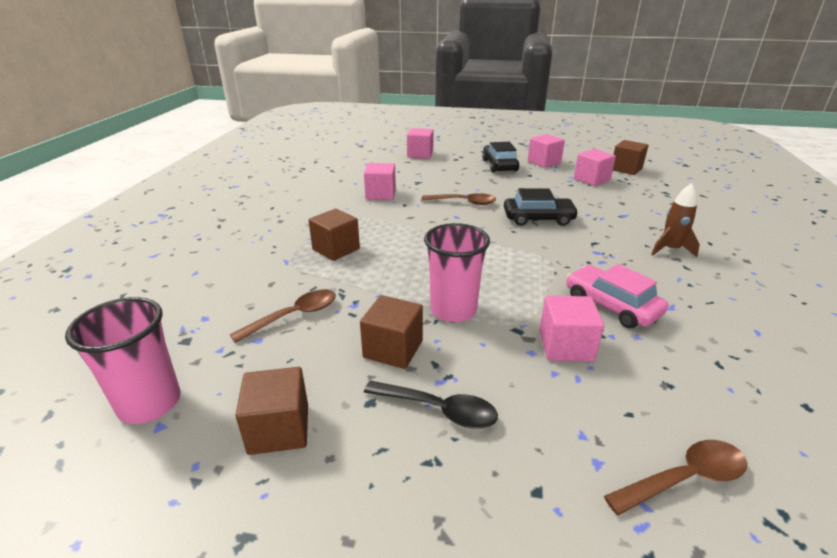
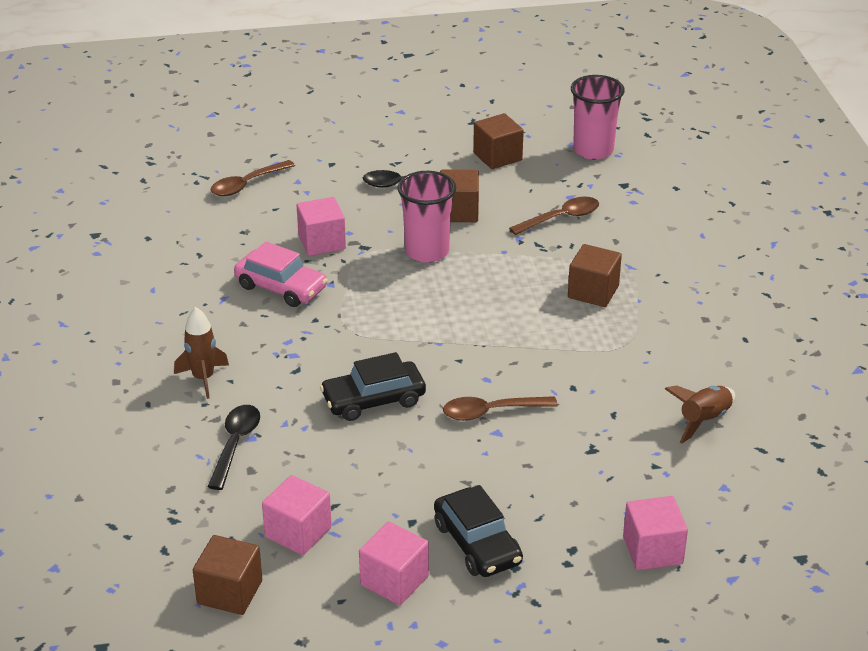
camera: 160 degrees right, 5 degrees up
(294, 316) = (561, 218): brown spoon -> brown spoon turned 150 degrees counterclockwise
(346, 182) = (704, 420): none -> brown rocket
(380, 194) = (625, 402): pink cube -> none
(635, 213) = (235, 444): none -> black spoon

